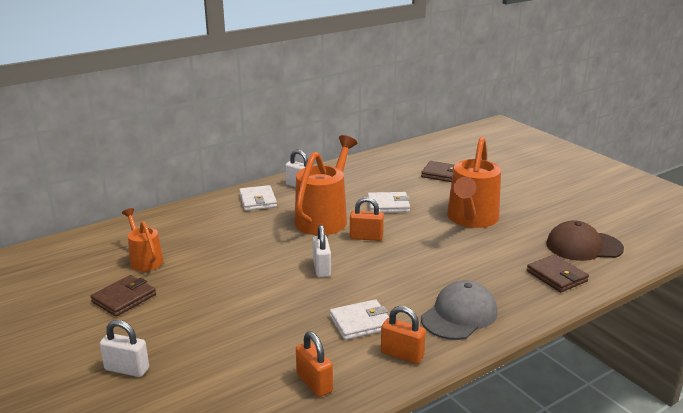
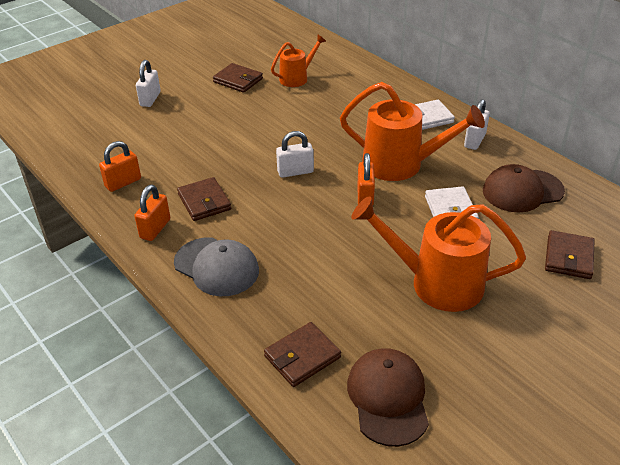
camera: 85 degrees right, 15 degrees up
(360, 322) = (204, 202): white wallet -> brown wallet
(369, 178) = (522, 191): none -> brown cap

